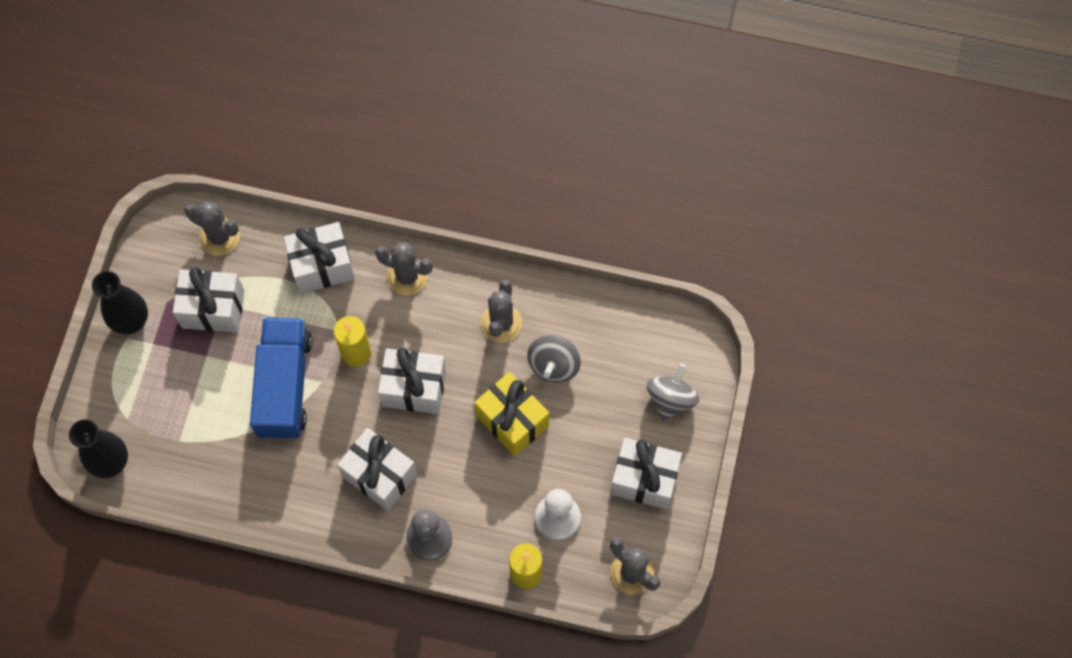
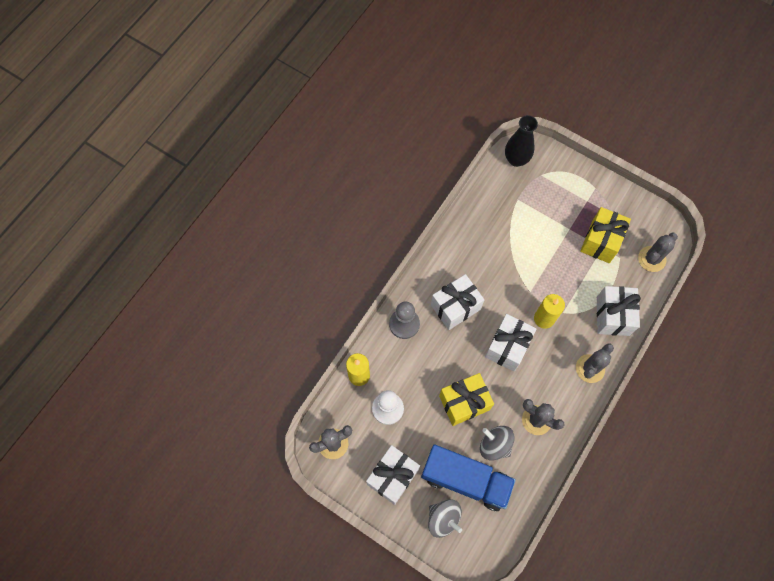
camera: 110 degrees right, 0 degrees up
(131, 321) = (606, 193): black vase -> none
(213, 309) = (601, 241): white gift -> yellow gift
(284, 385) = (534, 268): blue truck -> blue truck (465, 480)

